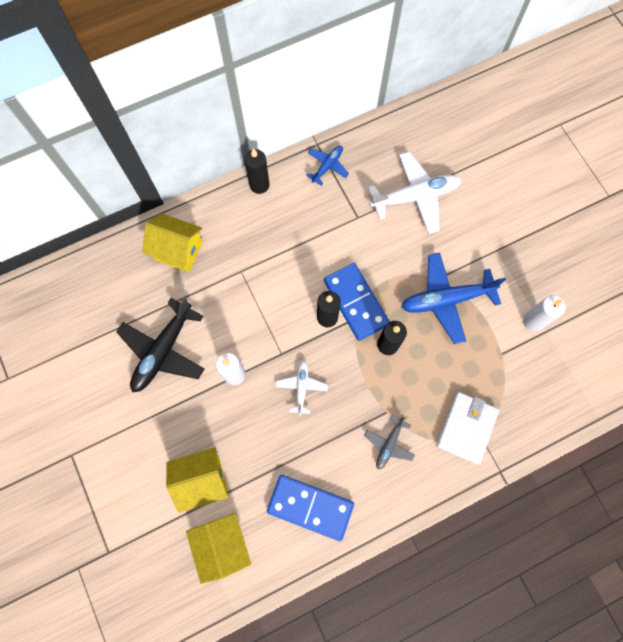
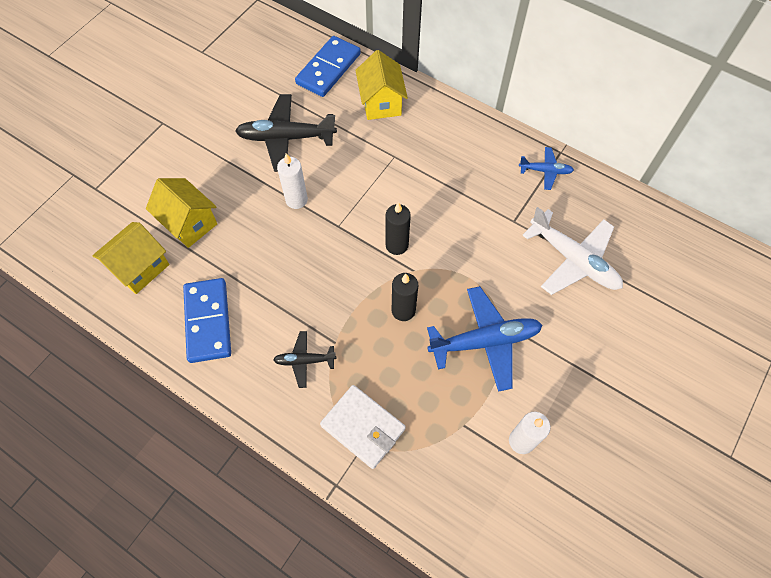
camera: 60 degrees right, 10 degrees down
(259, 185) = (485, 129): black candle -> none
(301, 387) = (316, 258): white plane -> none
(355, 302) = (427, 261): blue domino -> blue domino (328, 69)
(389, 444) = (304, 361): grey plane -> black plane
(446, 300) = (485, 341): blue plane -> blue plane turned 120 degrees clockwise
(466, 428) = (363, 427): white wallet -> white wallet turned 45 degrees clockwise

